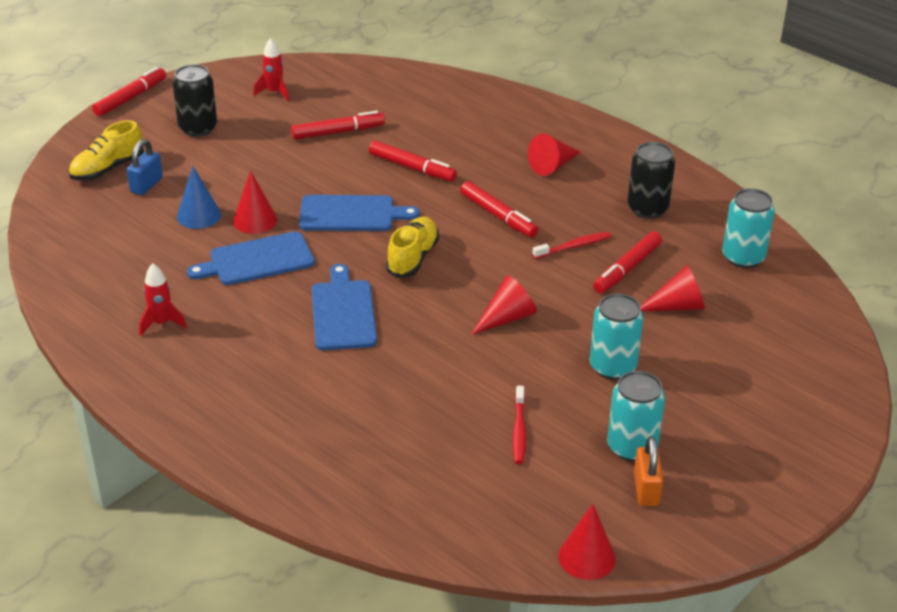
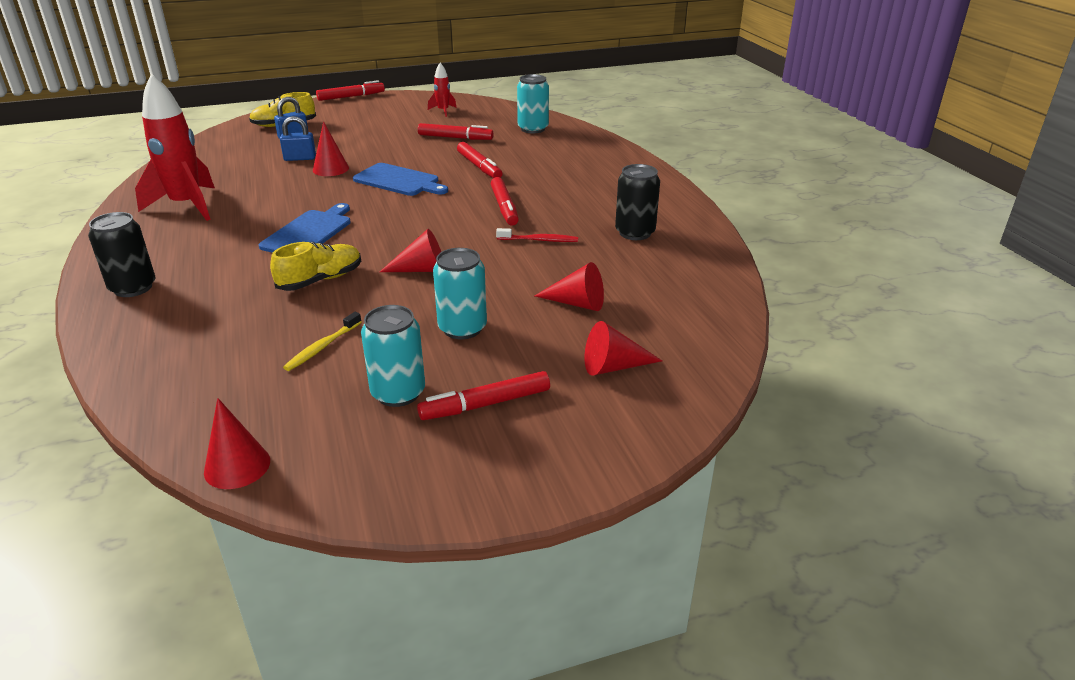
camera: 30 degrees right, 5 degrees down
(161, 323) = (187, 206): red rocket -> red rocket, size x2.10
(198, 128) = (368, 118): black can -> black can (133, 288)
(198, 215) = (300, 158): blue cone -> blue padlock
(257, 260) = (299, 189): blue cutting board -> none
(413, 258) = (405, 215): yellow shoe -> yellow shoe (320, 280)
(519, 430) = (322, 347): red toothbrush -> yellow toothbrush
(552, 165) = (589, 189): red cone -> red cone (613, 366)
(627, 269) = (565, 266): red marker -> red marker (485, 404)
(646, 489) = (364, 432): orange padlock -> none
(743, 257) = (683, 286): turquoise can -> turquoise can (533, 129)

